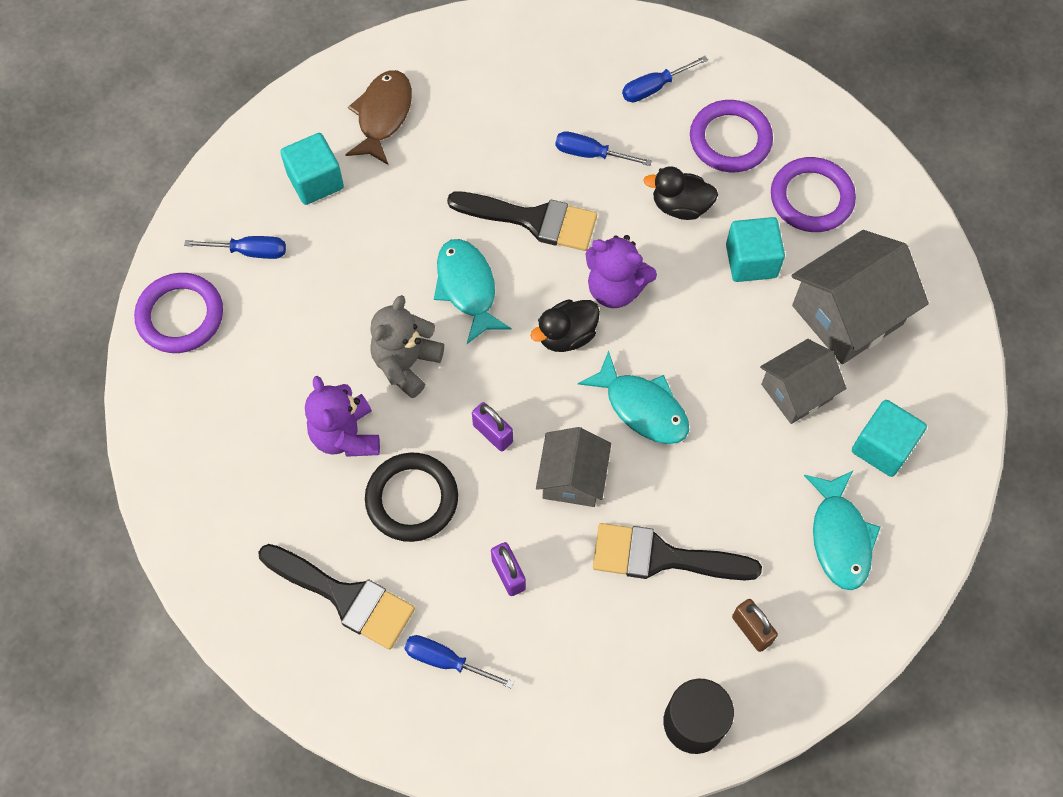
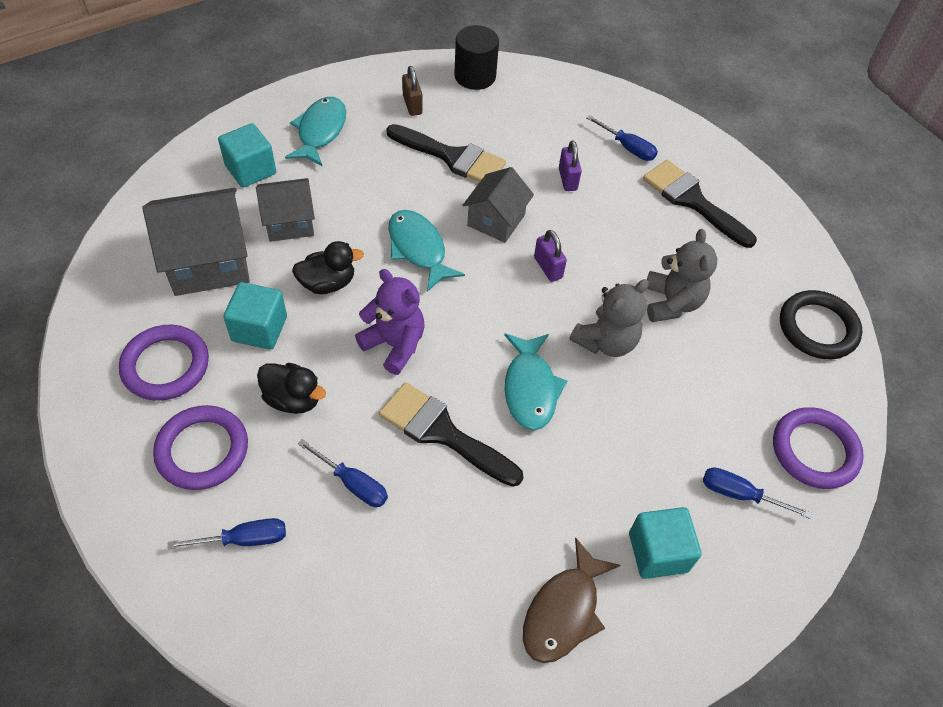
camera: 165 degrees left, 10 degrees down
(346, 435) = (671, 303): purple teddy bear -> grey teddy bear
(412, 499) = (627, 244): black ring -> black ring (817, 328)
(566, 335) = (456, 320): black duck -> black duck (328, 283)

